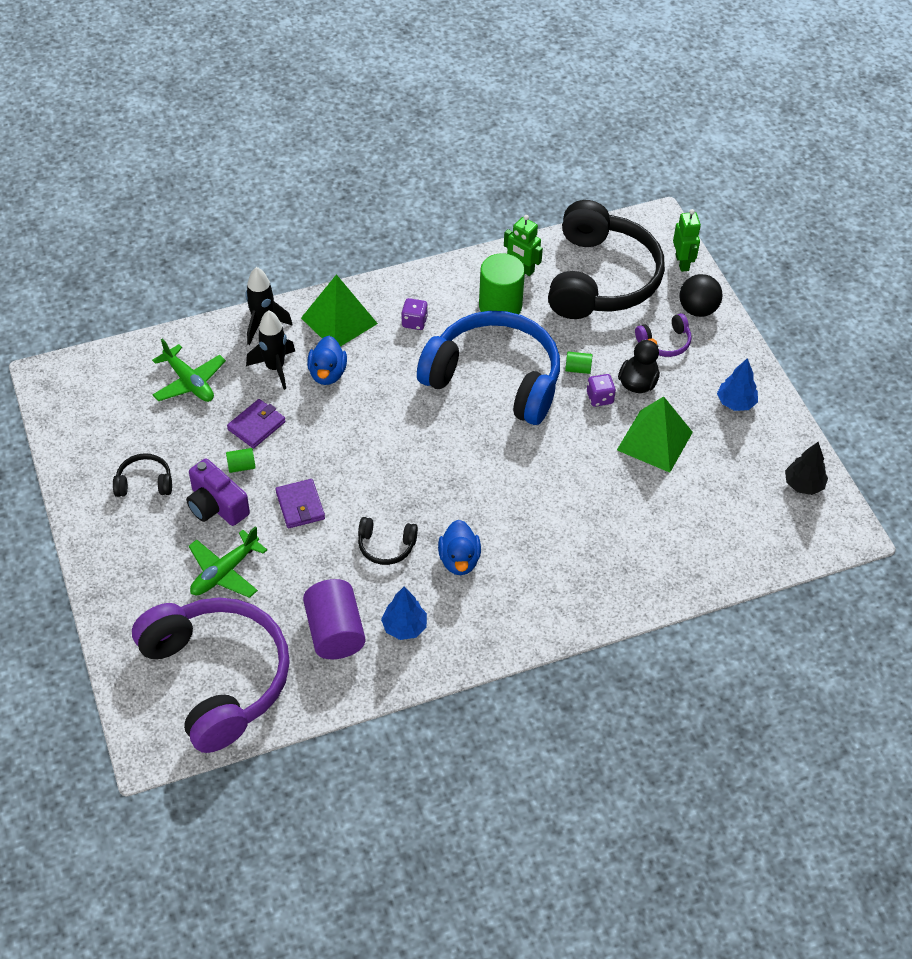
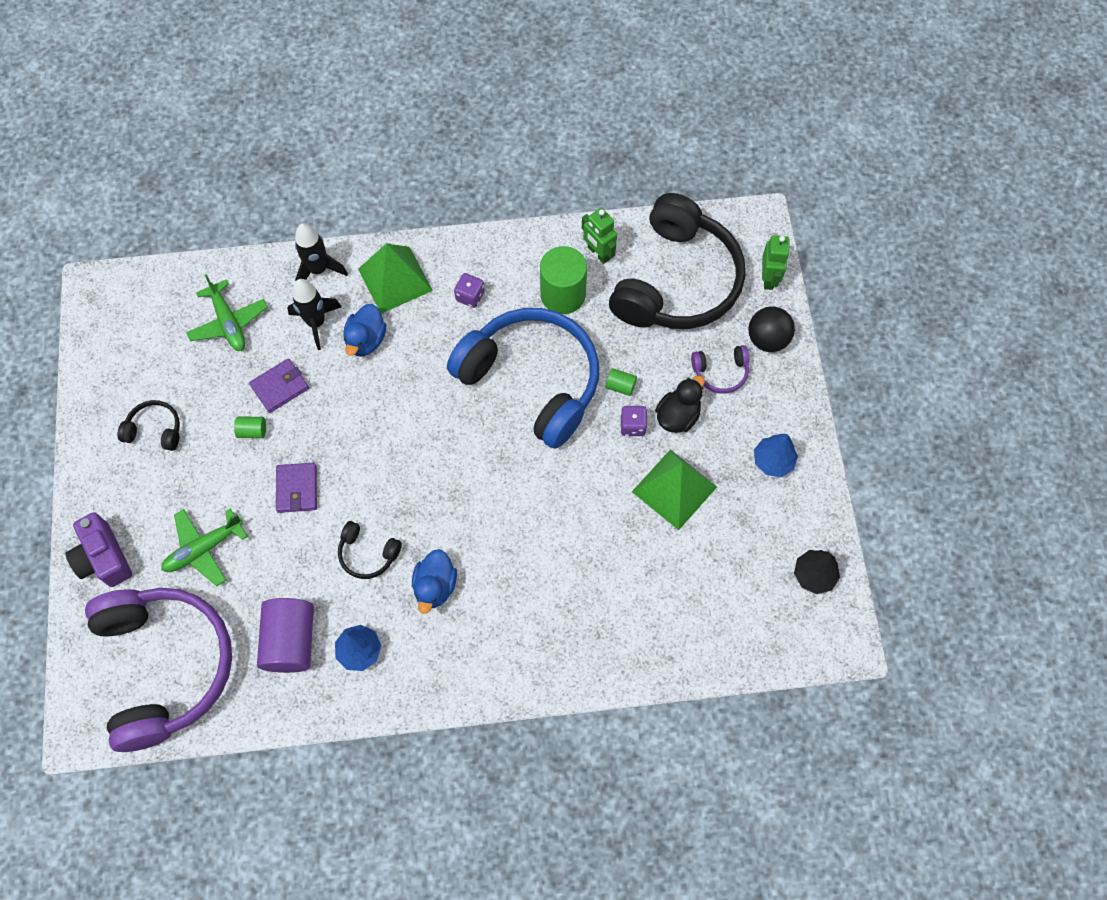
camera: 15 degrees right, 15 degrees up
(216, 505) = (216, 471): purple camera -> purple camera (104, 558)

